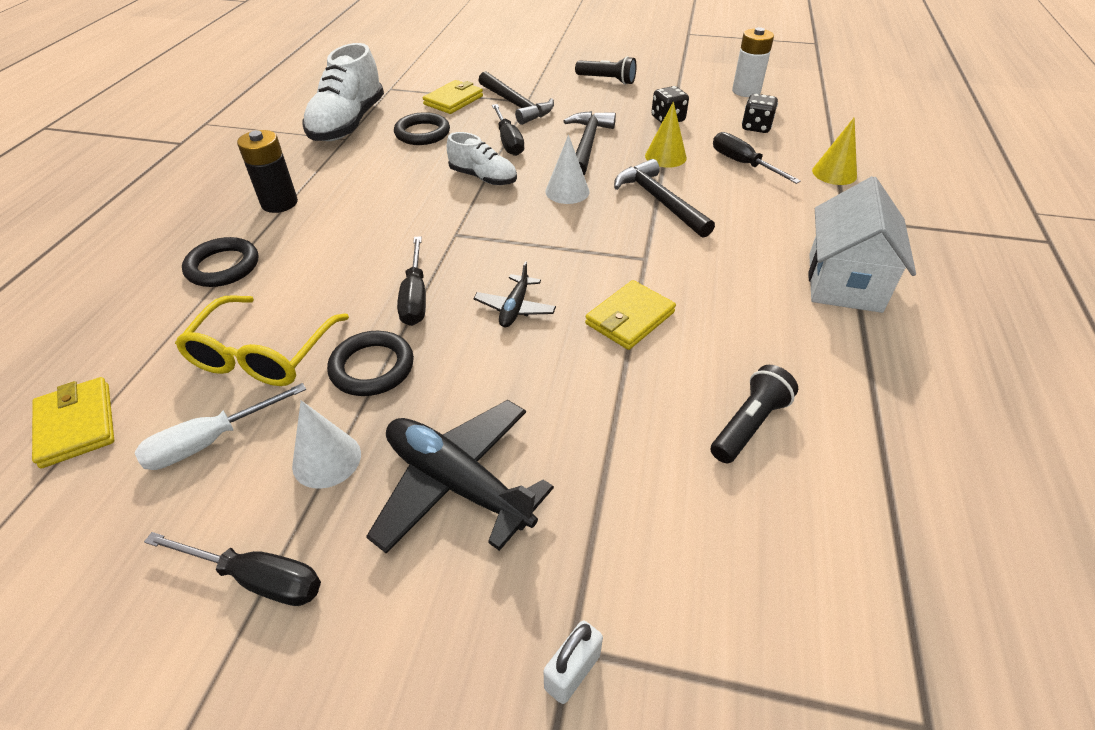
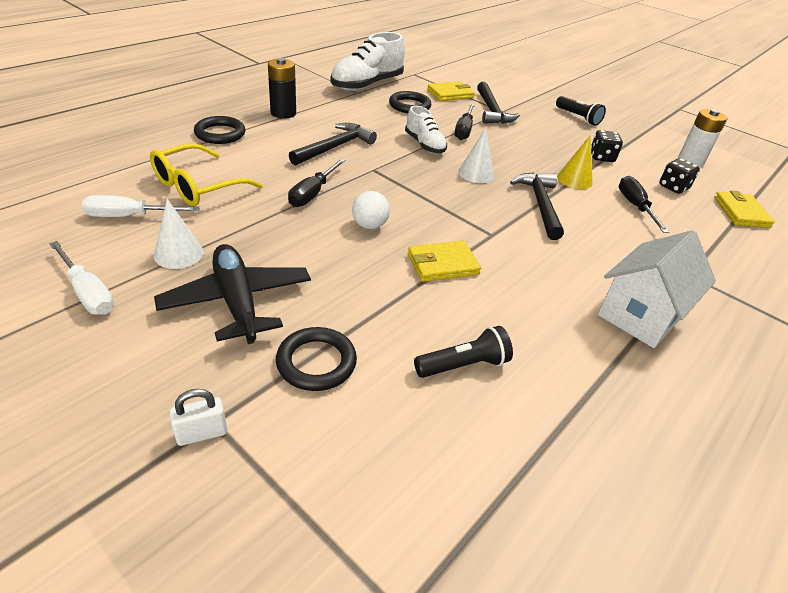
camera: 25 degrees right, 5 degrees down
(76, 425) = (76, 179): yellow wallet -> yellow wallet (741, 212)
(257, 578) = (87, 292): black screwdriver -> white screwdriver
(372, 367) = (250, 219): black ring -> black ring (316, 362)
(515, 308) = (369, 225): black plane -> white ball
(587, 144) = (521, 151): black hammer -> black hammer (335, 147)
(834, 173) = (712, 242): yellow cone -> none

